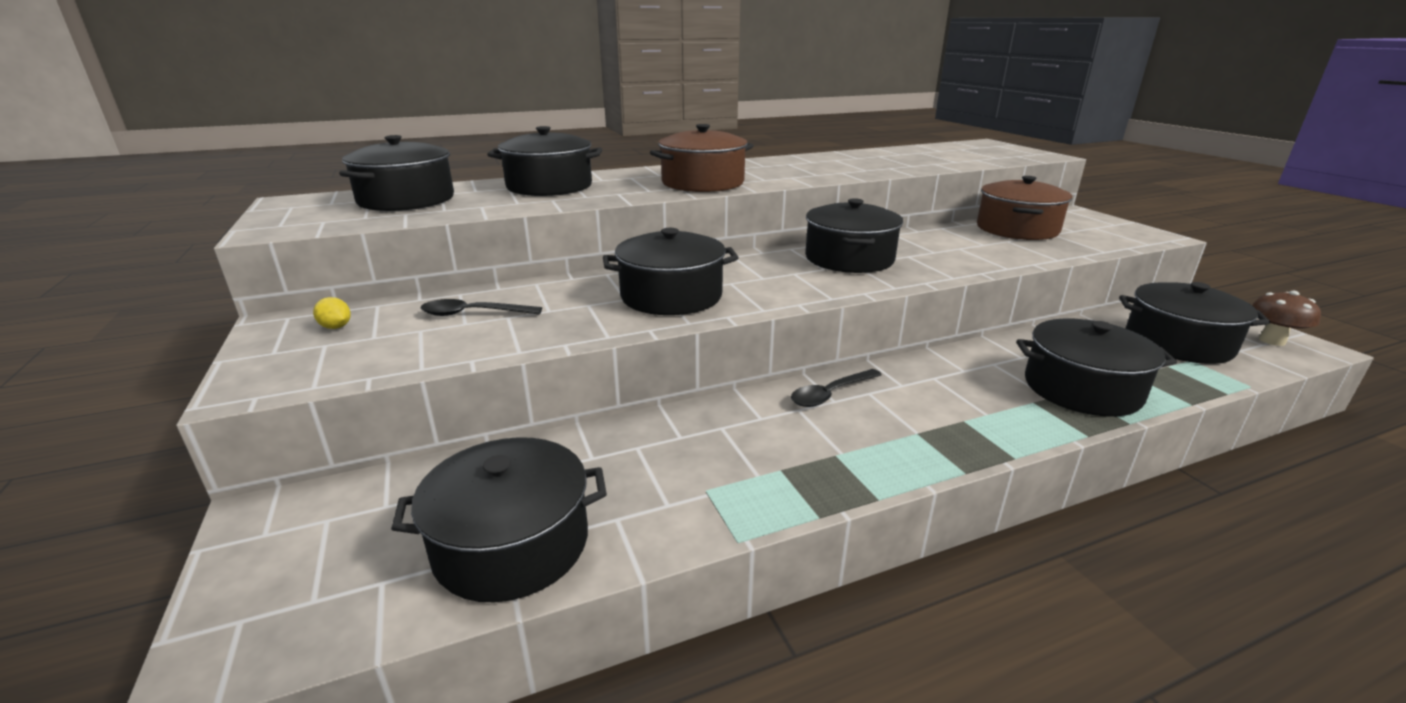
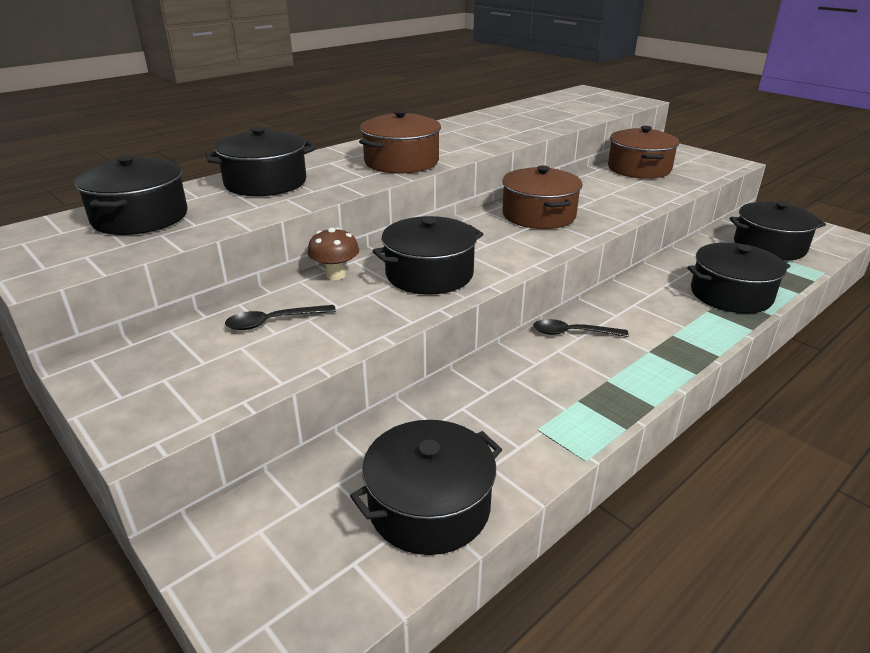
camera: 20 degrees left, 5 degrees up
(336, 327) = (154, 360): yellow lemon -> none
(830, 394) = (572, 333): black spoon -> black spoon turned 60 degrees clockwise
(849, 259) = (539, 215): black pot -> brown pot
(1272, 340) = (821, 234): brown mushroom -> brown mushroom (335, 275)

